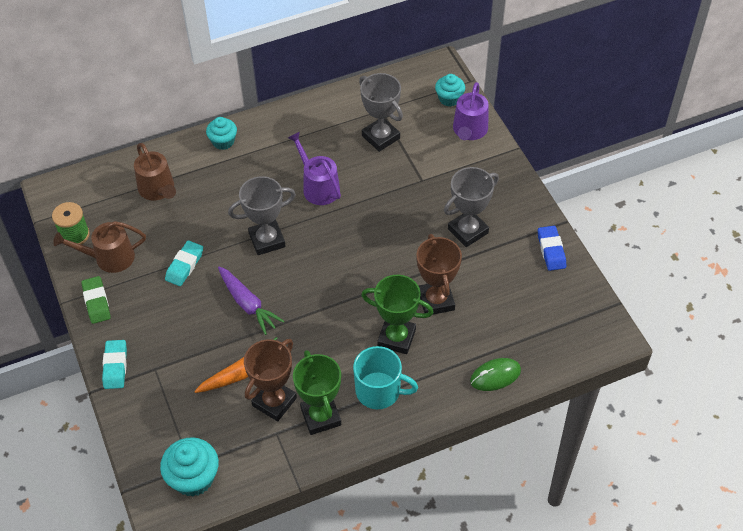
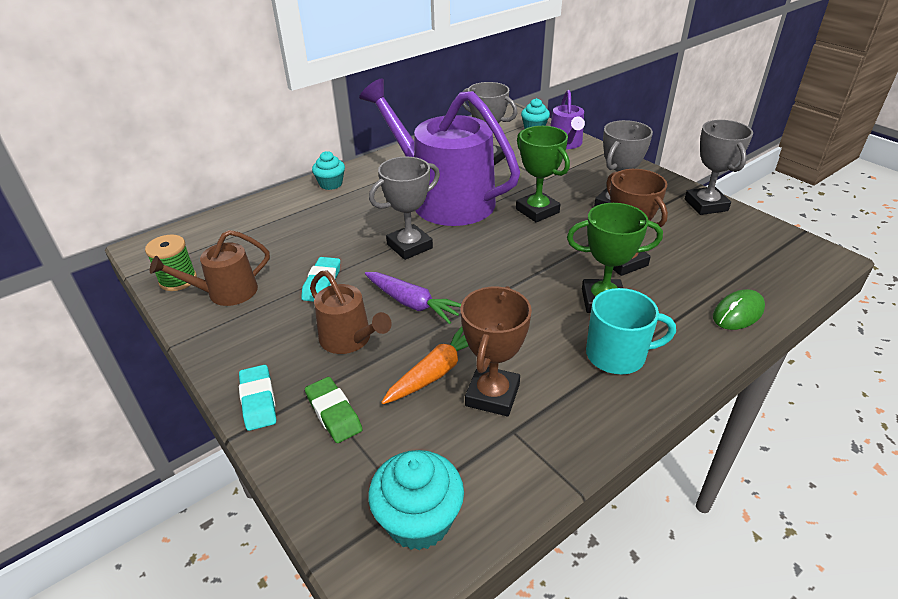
camera: 15 degrees left, 15 degrees down
(97, 302) = (218, 337): green eraser -> green eraser (334, 413)
(158, 189) = (271, 228): brown watering can -> brown watering can (349, 339)
(318, 187) = (444, 199): purple watering can -> purple watering can, size x2.08
(321, 416) = (562, 398): green trophy -> green trophy (537, 211)
(551, 250) = (706, 205): blue eraser -> grey trophy

